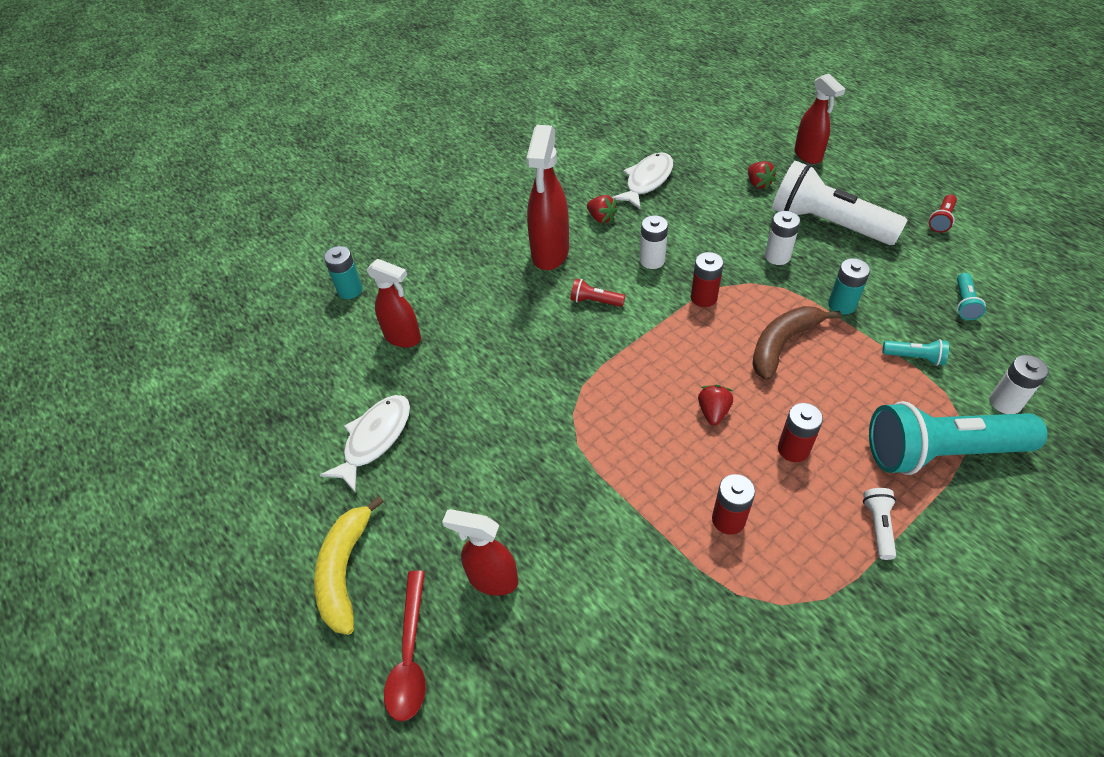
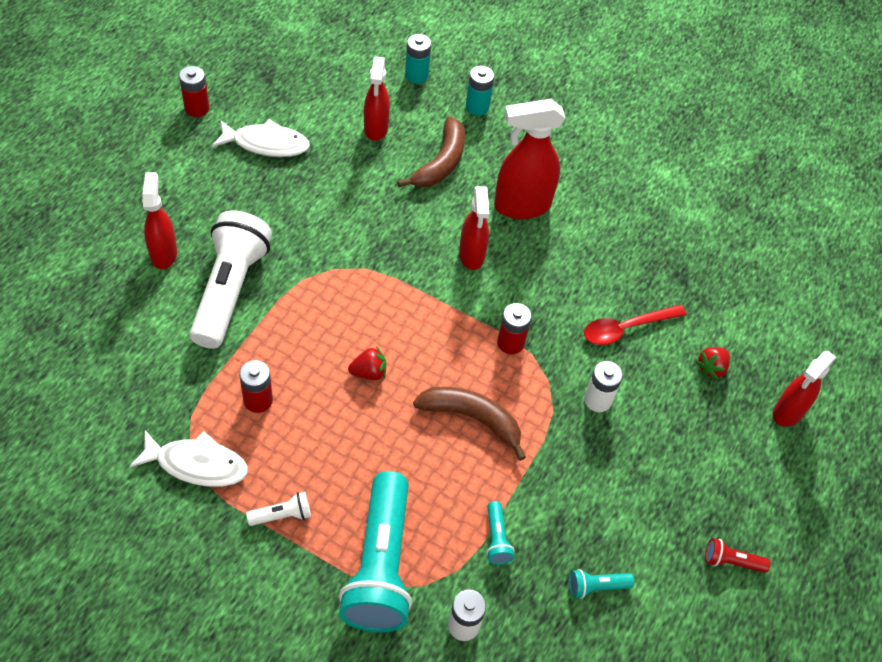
camera: 60 degrees right, 5 degrees up
(345, 571) = (148, 164): yellow banana -> none
(410, 655) = (94, 222): red spoon -> red spoon (626, 328)
(472, 297) = (441, 162): none -> brown banana
(595, 301) = (471, 256): red flashlight -> red spray bottle
(601, 218) = (590, 236): red strawberry -> none
(647, 181) = (666, 263): white fish -> white fish (196, 464)
(652, 260) = (546, 290): white battery -> none
(793, 449) = (346, 441): red battery -> red battery (197, 108)
(827, 224) = (672, 443): white flashlight -> white flashlight (230, 290)
(842, 305) = (548, 467): turquoise battery -> turquoise battery (477, 107)
(940, 452) = (380, 565): turquoise flashlight -> turquoise flashlight turned 150 degrees counterclockwise

